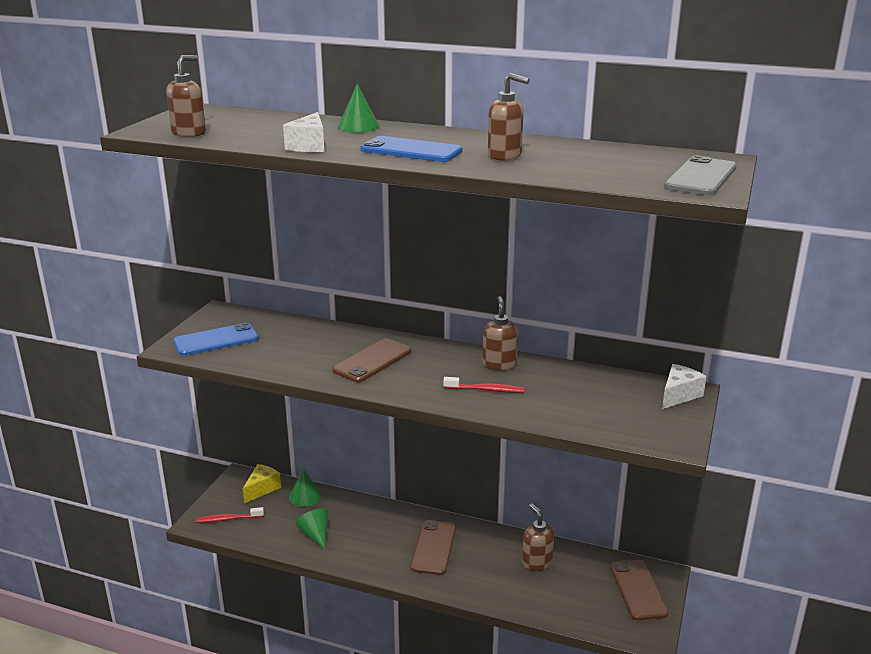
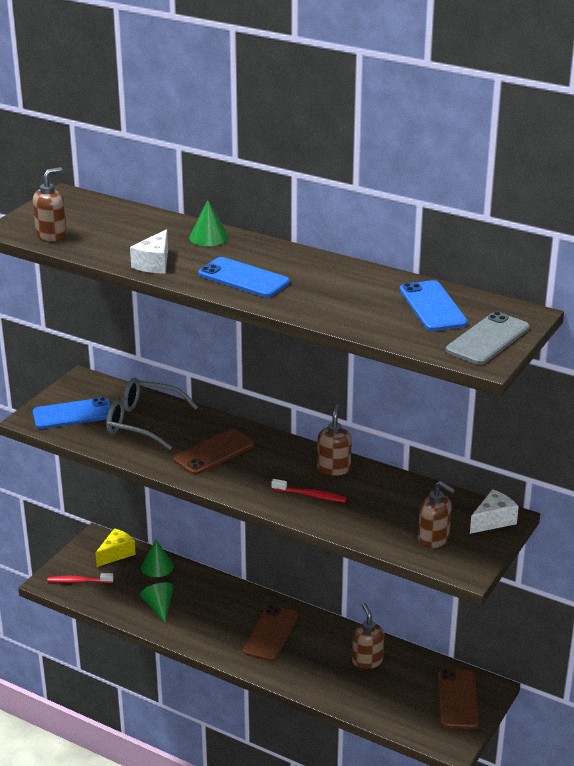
camera: 10 degrees right, 5 degrees up
(291, 341) = (143, 422): none -> grey glasses
(505, 156) = (325, 293): brown soap dispenser -> brown soap dispenser (434, 539)
(623, 159) = (432, 306): none -> blue phone

